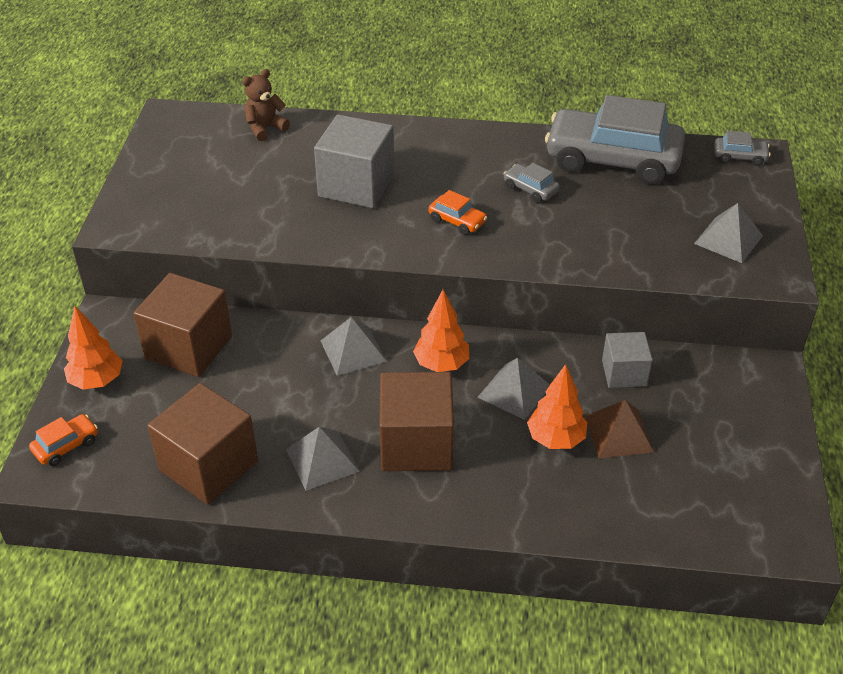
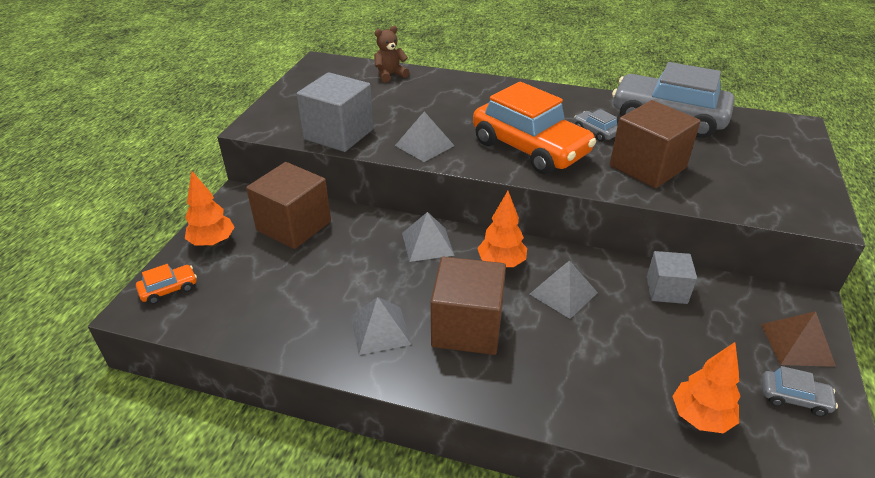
camera: 10 degrees right, 5 degrees down
(208, 466) = (280, 321): brown cube -> brown cube (647, 167)
(356, 185) = (451, 116): grey cube -> grey cube (339, 134)
(457, 221) = (530, 148): orange car -> orange car, size x2.47
(555, 439) = (597, 339): orange tree -> orange tree (700, 417)
(619, 433) = (659, 342): brown pyramid -> brown pyramid (797, 344)
(728, 239) = (773, 184): grey pyramid -> grey pyramid (424, 145)
(739, 157) = (780, 125): grey car -> grey car (794, 398)

